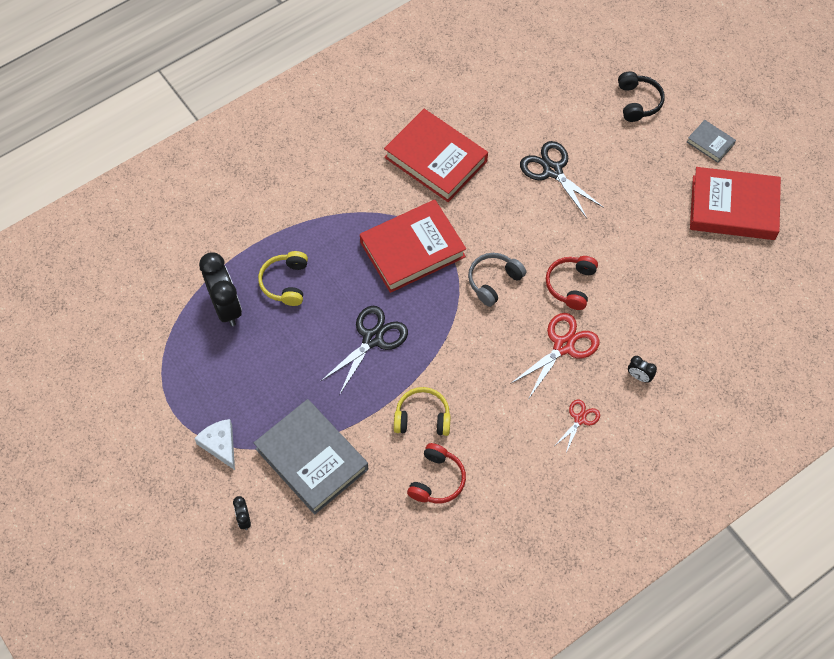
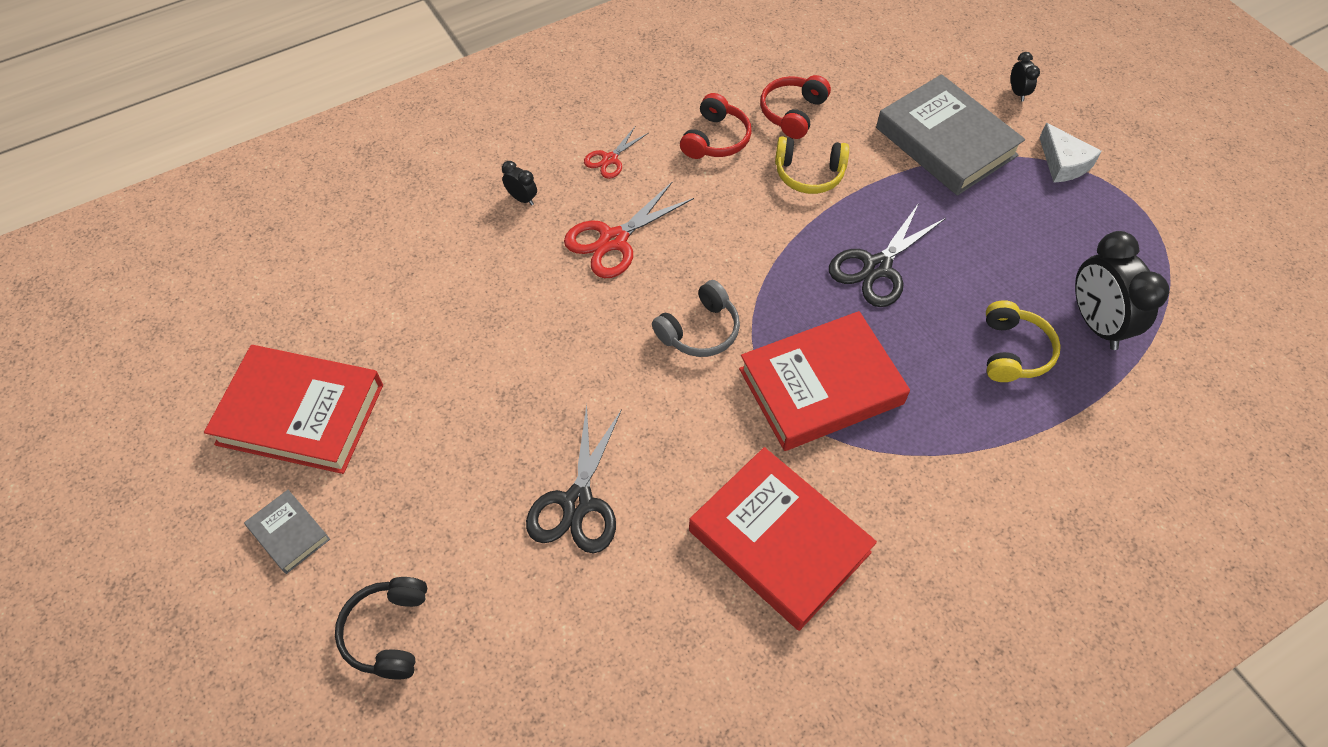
camera: 175 degrees left, 5 degrees down
(552, 171) = (577, 502): black scissors -> black scissors turned 45 degrees clockwise
(571, 285) = (587, 317): red headphones -> red headphones (716, 139)

